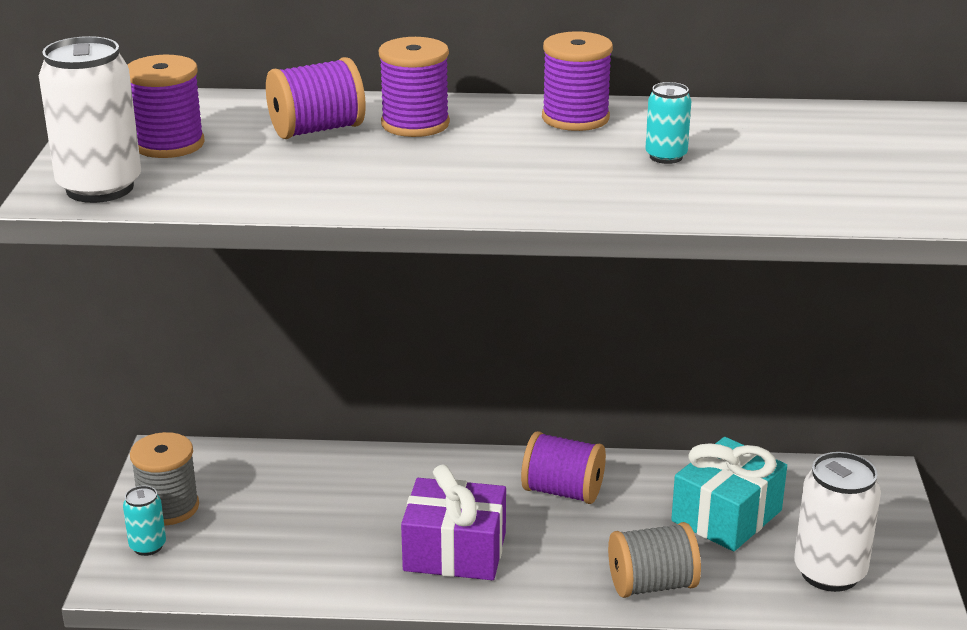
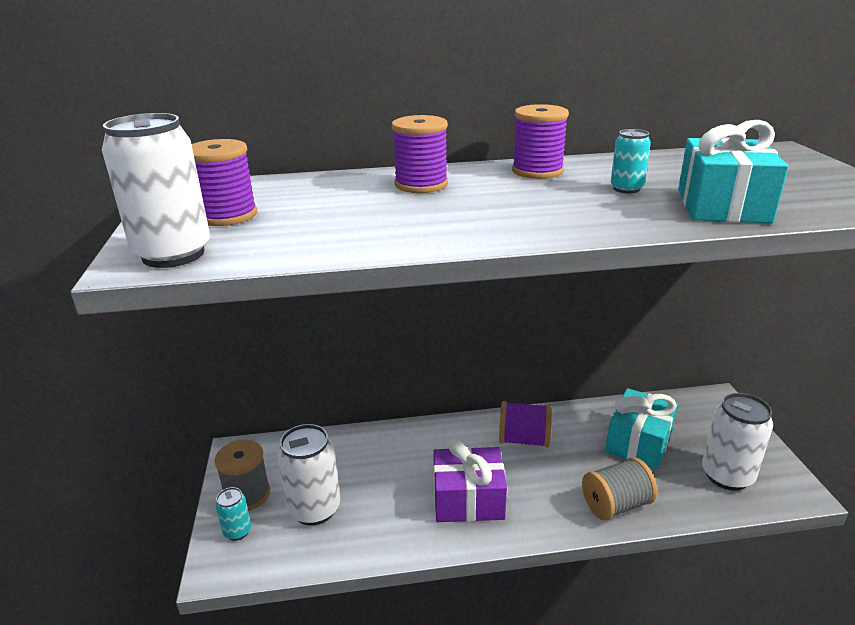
camera: 10 degrees left, 0 degrees up
(250, 535) = (314, 509): none -> white can
(317, 130) = (346, 195): purple spool -> none
(761, 193) = (722, 206): none -> turquoise gift

